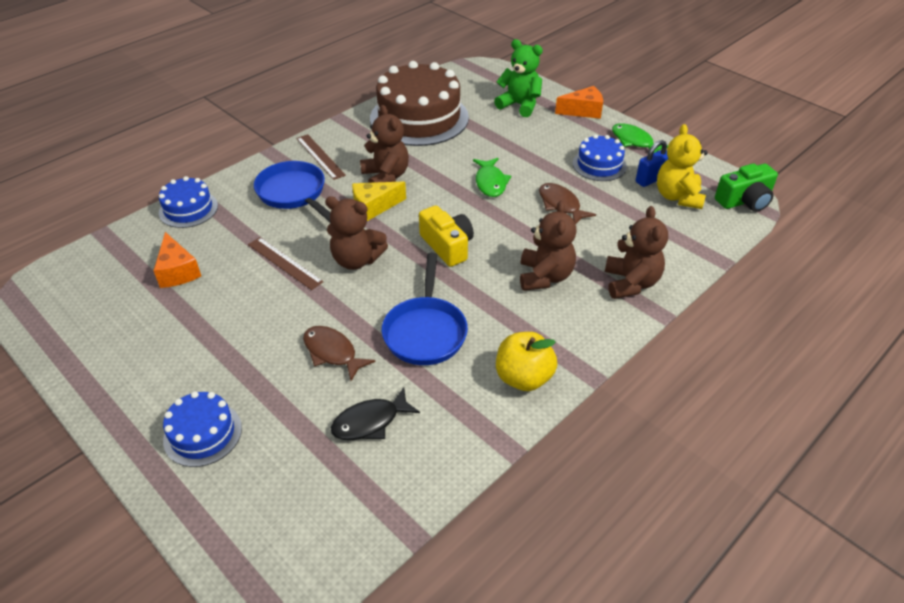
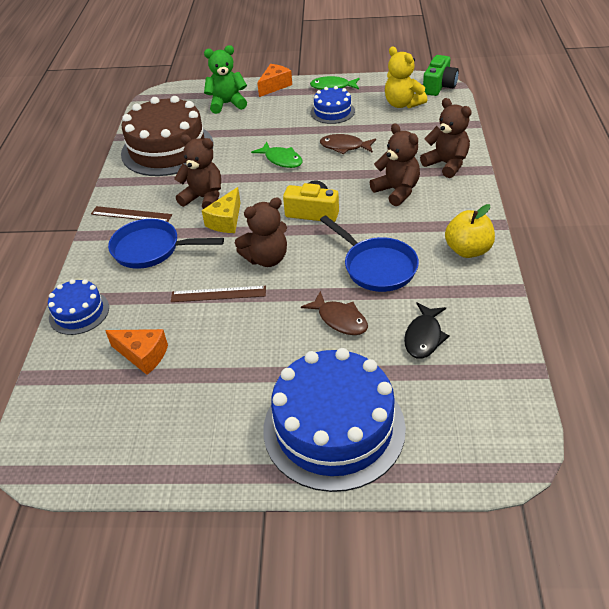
camera: 40 degrees left, 0 degrees up
(202, 434) = (334, 428): blue cake -> blue cake, size x1.99
(332, 352) = (340, 319): brown fish -> brown fish turned 135 degrees counterclockwise
(650, 179) = (374, 103): blue padlock -> none

